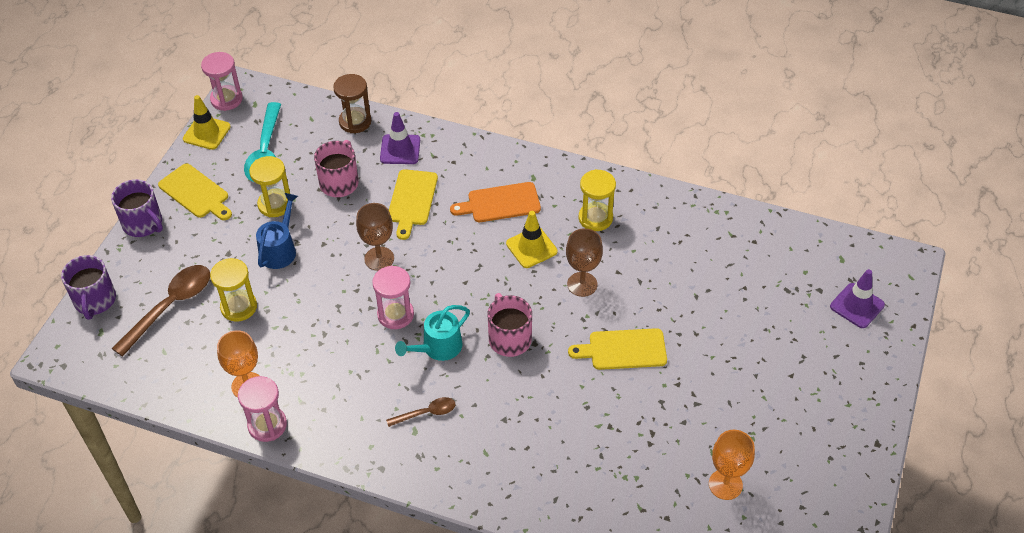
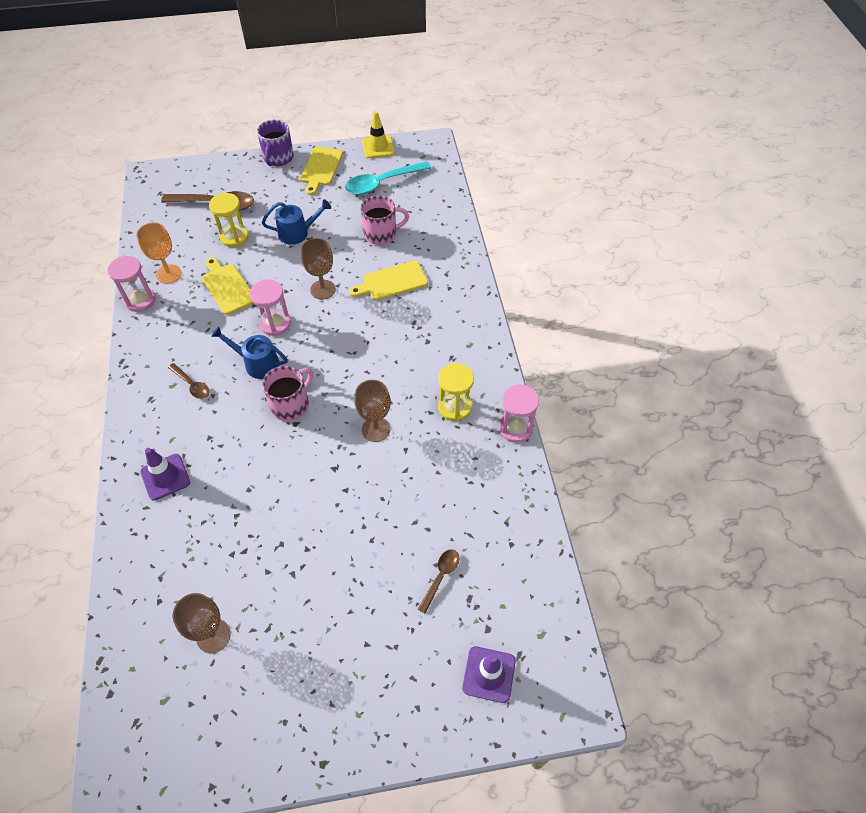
camera: 60 degrees right, 5 degrees up
(95, 301) = (201, 169): purple mug -> none
(226, 99) = (416, 141): pink hourglass -> pink hourglass (515, 428)
(275, 204) = (337, 211): yellow hourglass -> none
(355, 122) = (446, 214): brown hourglass -> none
(400, 149) = (438, 251): purple traffic cone -> purple traffic cone (165, 477)
(438, 347) = (257, 363): turquoise watering can -> blue watering can
(500, 203) = (426, 336): orange cutting board -> none
(531, 247) = (393, 377): yellow traffic cone -> none
(623, 350) = (322, 490): yellow cutting board -> yellow cutting board (227, 287)
(725, 484) = (213, 636): orange goblet -> brown goblet
(758, 300) = (440, 577): none -> brown spoon

